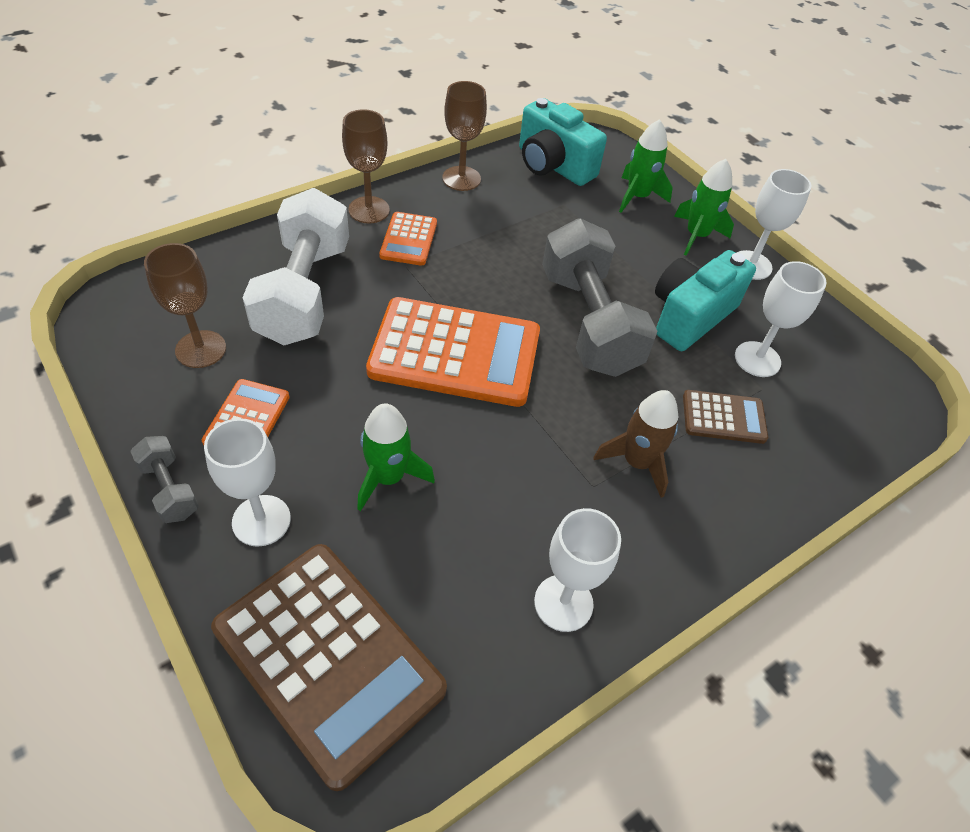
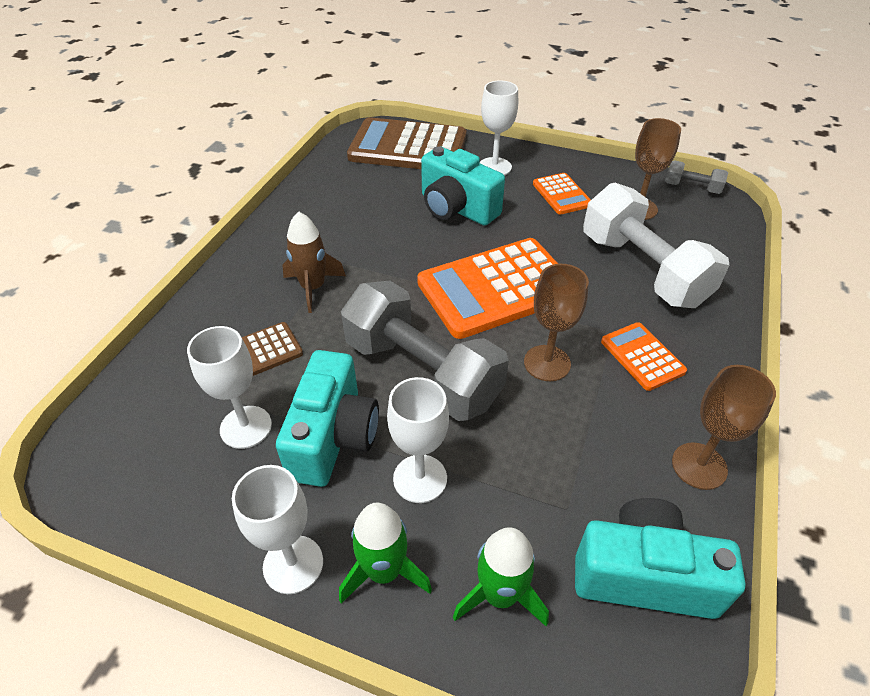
camera: 150 degrees right, 5 degrees down
(169, 489) = (550, 157): grey dumbbell -> grey dumbbell (692, 188)
(369, 210) = (711, 364): brown goblet -> brown goblet (547, 363)
(388, 477) = (457, 208): green rocket -> turquoise camera
(563, 603) = (315, 206): white goblet -> white goblet (420, 478)

